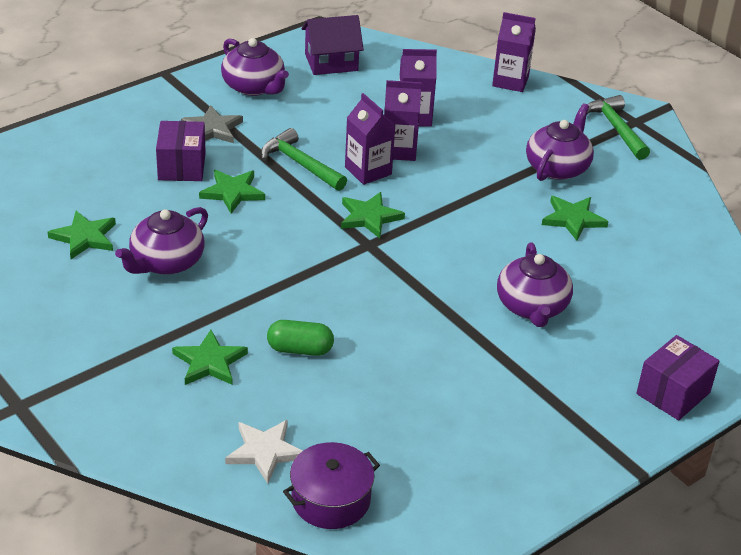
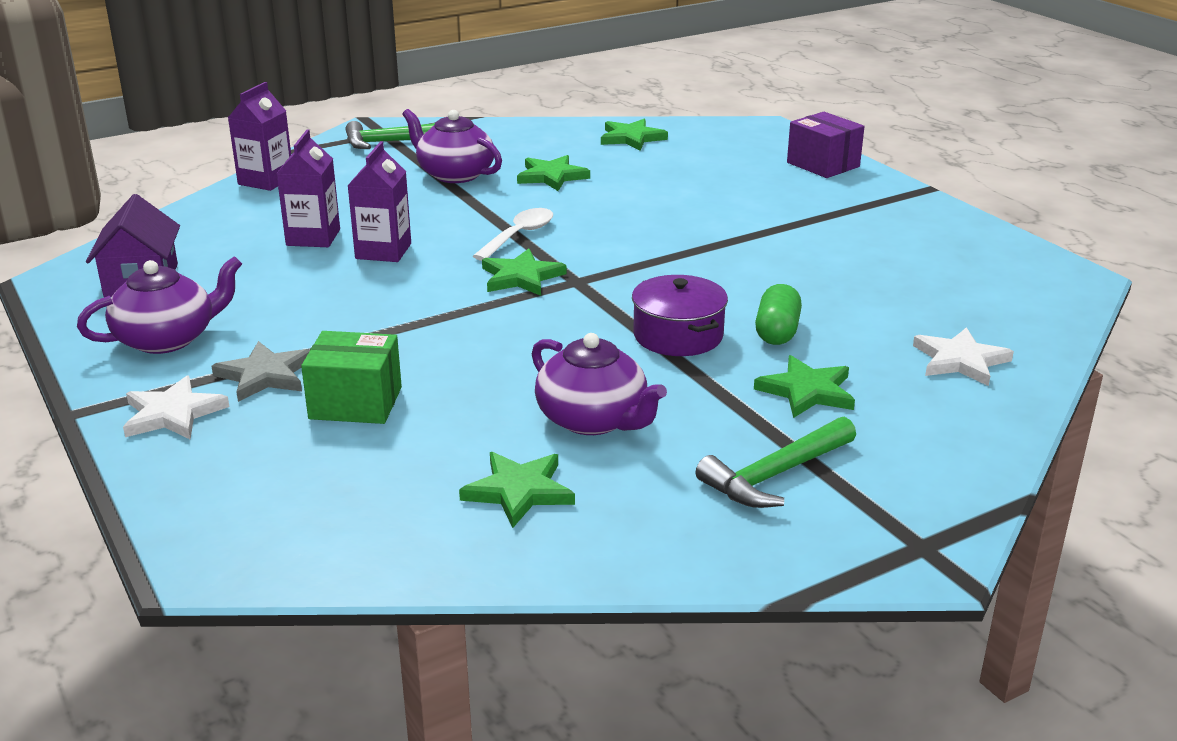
camera: 80 degrees left, 10 degrees down
(166, 105) = (173, 414): none -> white star
(181, 166) = (355, 403): purple box -> green box
(232, 192) = (438, 364): green star -> green star (631, 138)
(300, 164) = (387, 314): green hammer -> green hammer (775, 475)
(331, 499) = (1021, 327): purple pot -> purple pot (678, 335)
(368, 171) = (421, 272): purple carton -> none
(444, 210) = (519, 235): none -> white spoon
(532, 307) = (698, 207): purple teapot -> none

